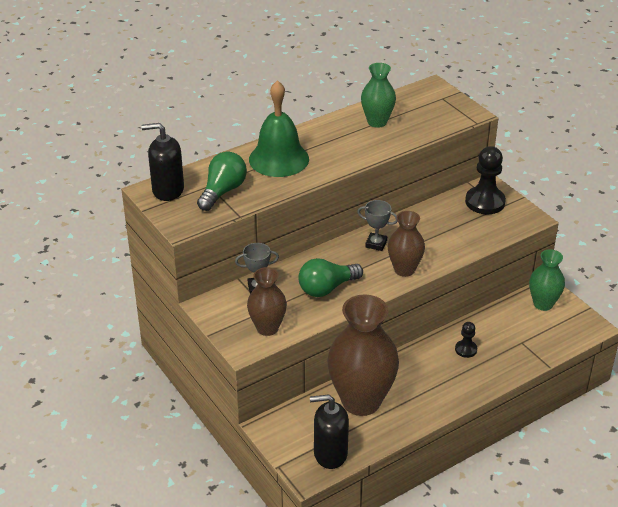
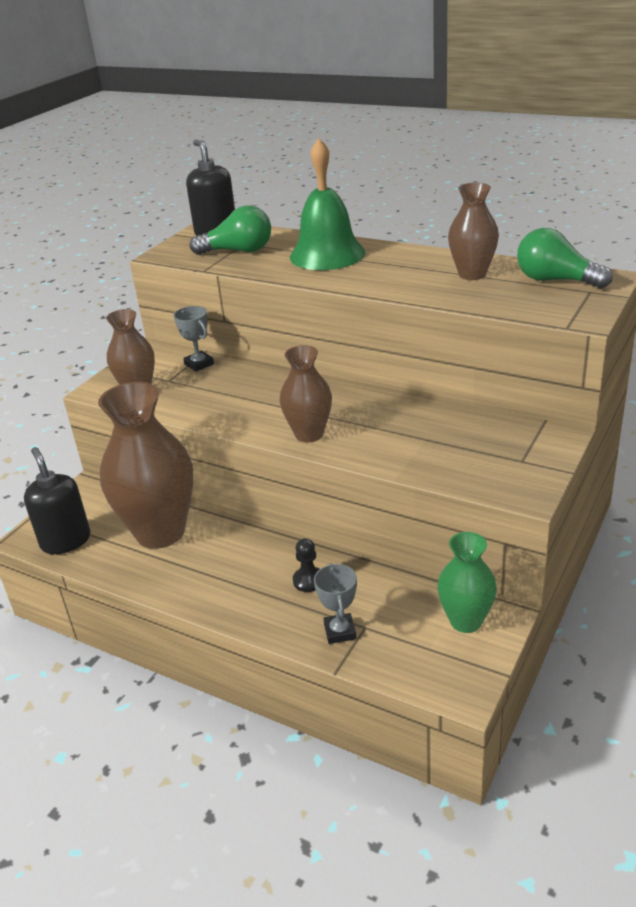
camera: 65 degrees right, 5 degrees down
(326, 288) = (230, 399): green light bulb -> green light bulb (555, 280)
(376, 244) = (340, 401): grey trophy -> grey trophy (340, 631)
(377, 122) = (472, 274): green vase -> brown vase
(485, 202) = (517, 445): black pawn -> none

